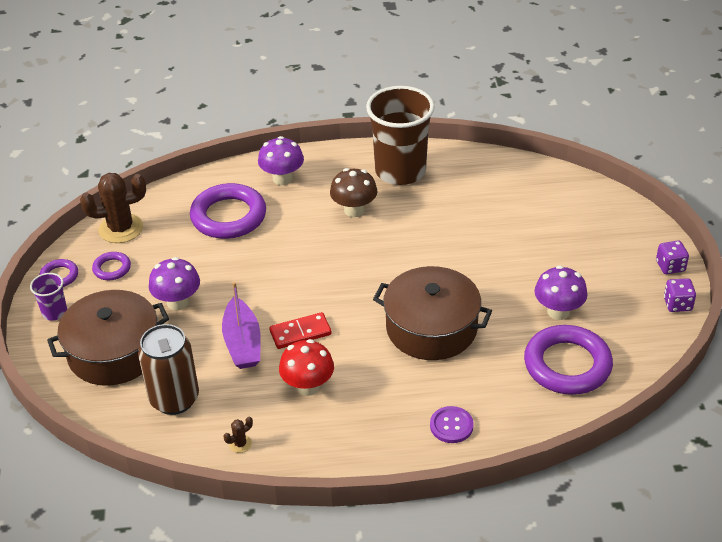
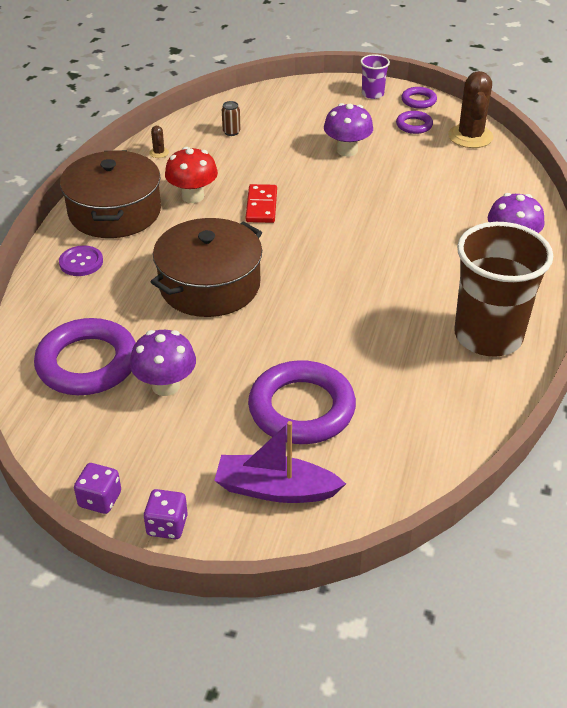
camera: 110 degrees right, 0 degrees up
(114, 352) = (306, 113): brown pot -> brown pot (115, 212)
(174, 399) = (231, 132): brown can -> brown can, size x0.41
(228, 216) = (459, 197): purple ring -> purple ring (301, 408)
(243, 343) = (271, 174): purple boat -> purple boat (275, 489)
(354, 210) = (428, 281): brown mushroom -> none

